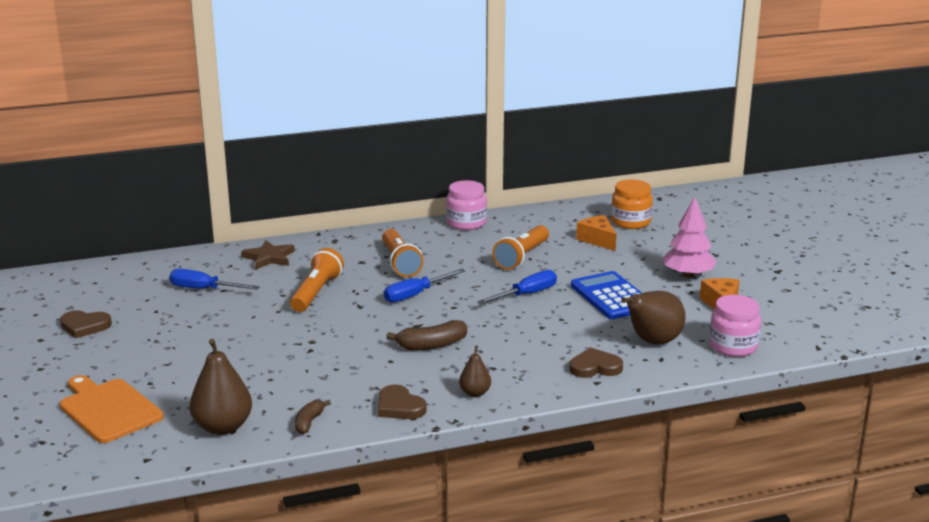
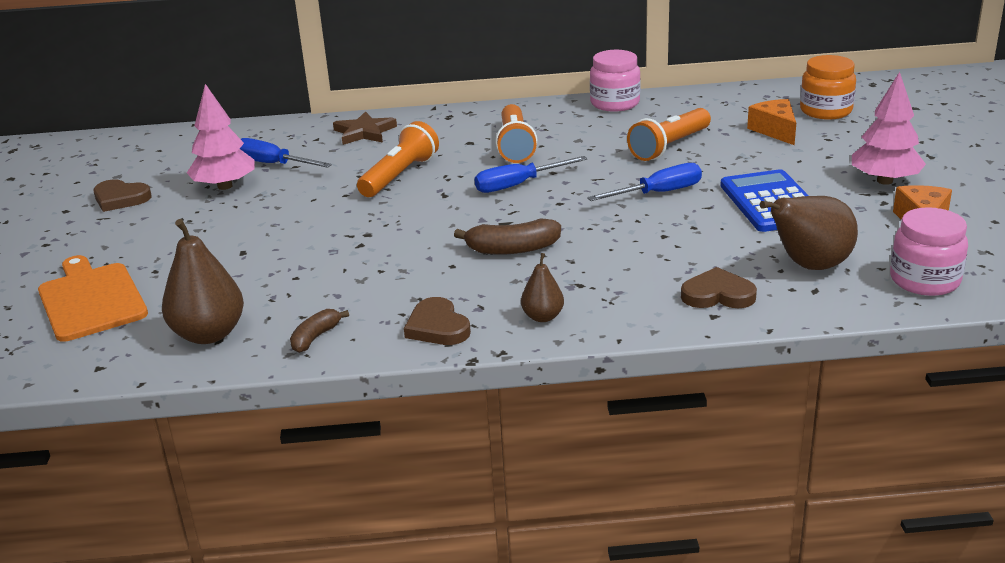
camera: 15 degrees right, 5 degrees up
(171, 310) = (225, 186): none -> pink tree

